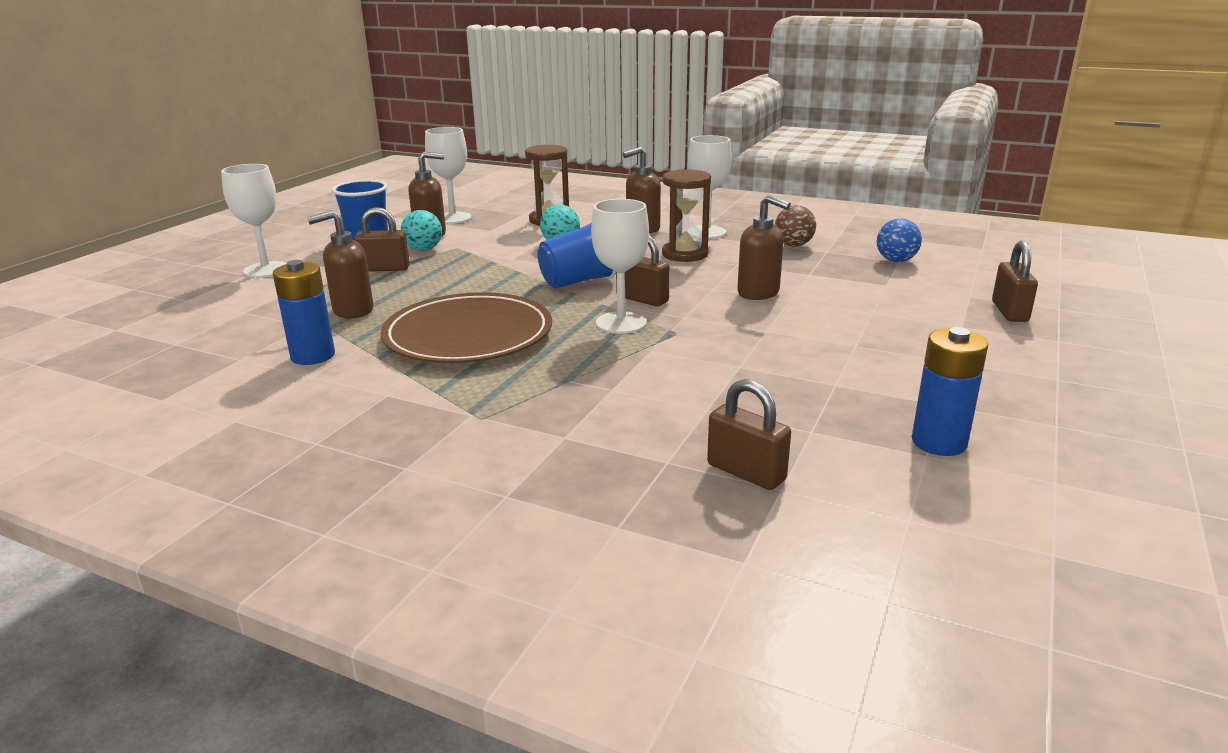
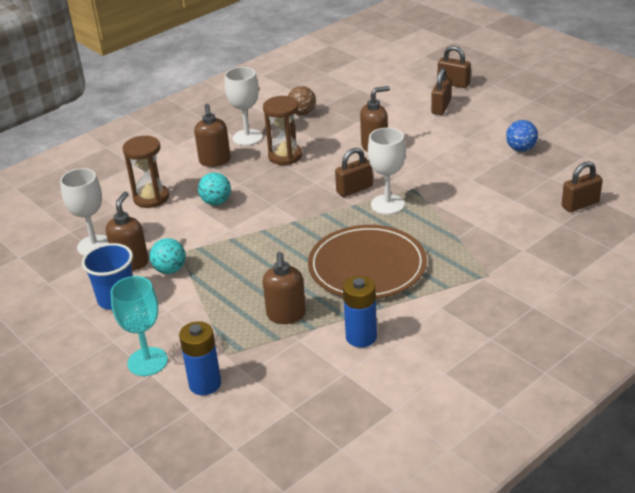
camera: 65 degrees left, 10 degrees up
(266, 270) = (147, 361): white goblet -> turquoise goblet
(384, 269) = (201, 294): brown padlock -> brown padlock (441, 107)
(578, 282) = (304, 208): blue cup -> none
(896, 260) = (358, 89): blue ball -> blue ball (521, 149)
(939, 442) = (575, 149): blue battery -> blue battery (205, 384)

